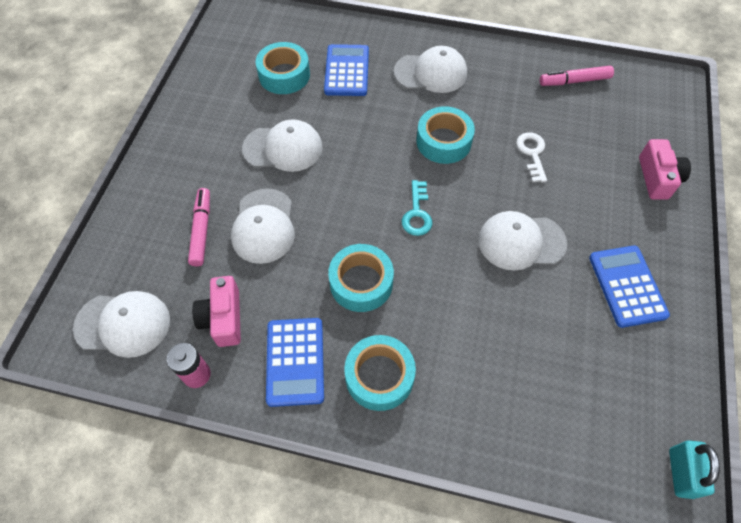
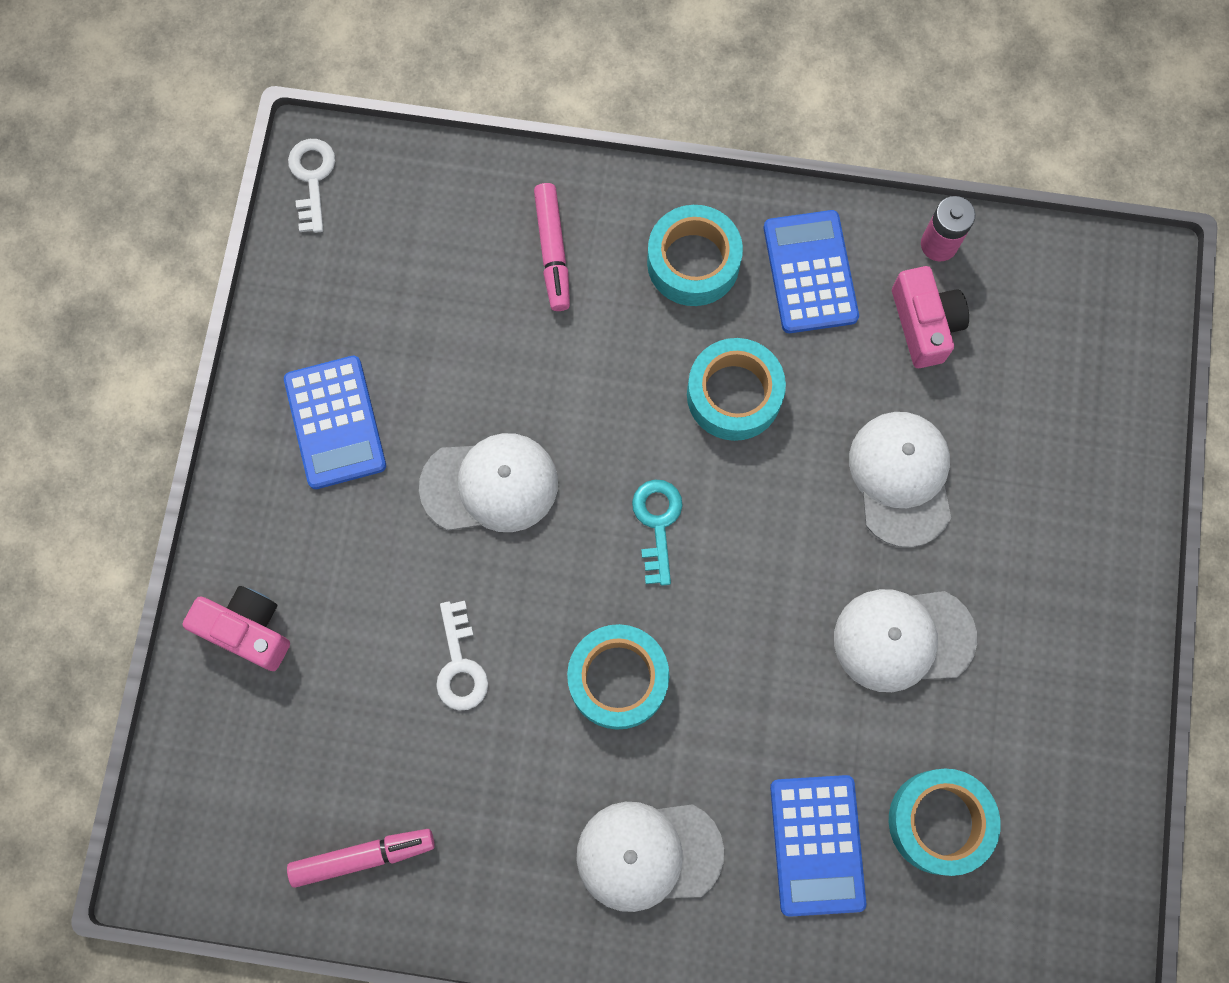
camera: 175 degrees right, 15 degrees up
(123, 324) = (1063, 304): white cap -> none
(202, 230) = (998, 463): pink marker -> pink marker (552, 251)
(657, 178) = (247, 630): pink camera -> pink camera turned 120 degrees clockwise
(681, 473) = (312, 178): turquoise padlock -> white key

